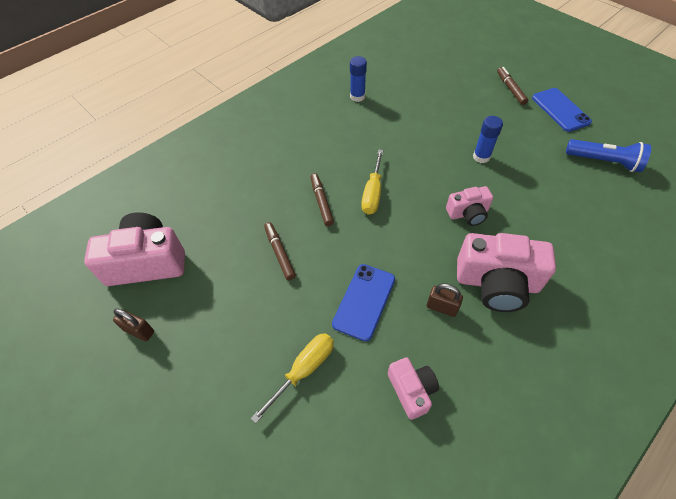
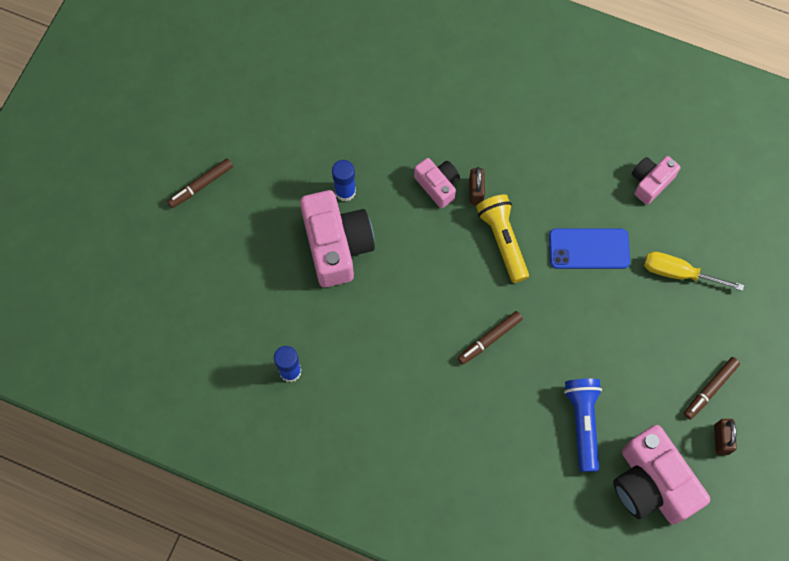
camera: 115 degrees left, 15 degrees up
(279, 253) = (575, 352): brown marker -> brown marker (710, 389)
(372, 193) = (452, 290): yellow screwdriver -> none
(400, 240) = (503, 240): none -> yellow flashlight
(441, 307) = (562, 180): brown padlock -> brown padlock (476, 192)
(497, 283) = (512, 140): pink camera -> pink camera (336, 245)
(560, 110) = (223, 122): blue phone -> none
(604, 162) = (301, 68): blue flashlight -> blue flashlight (582, 423)

